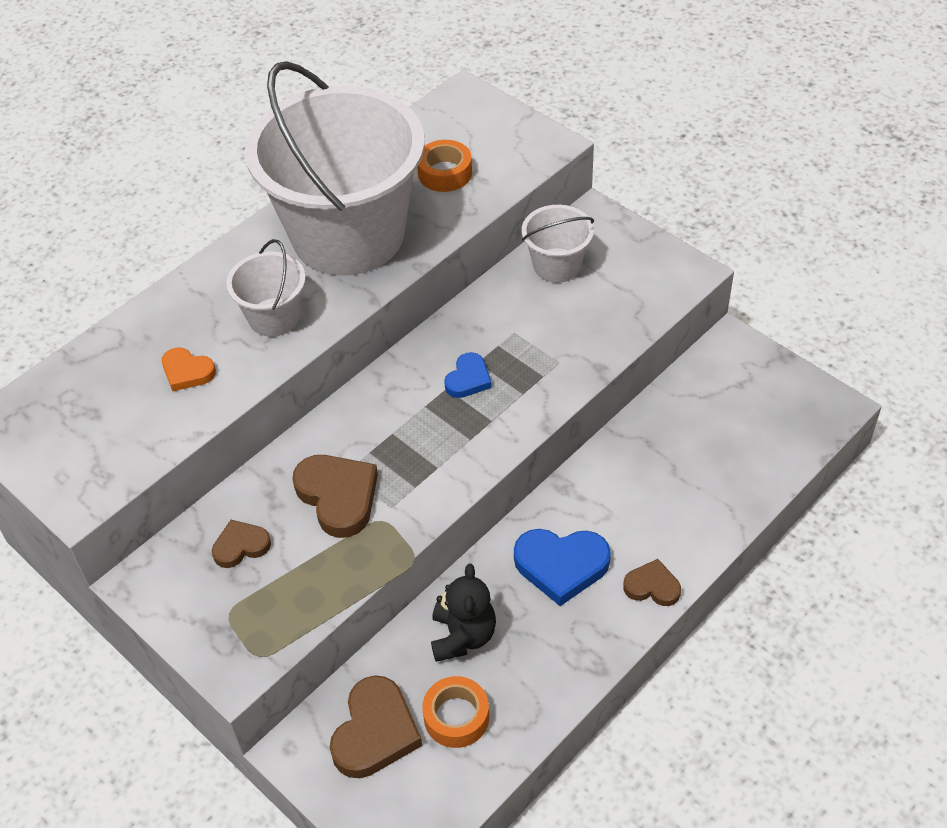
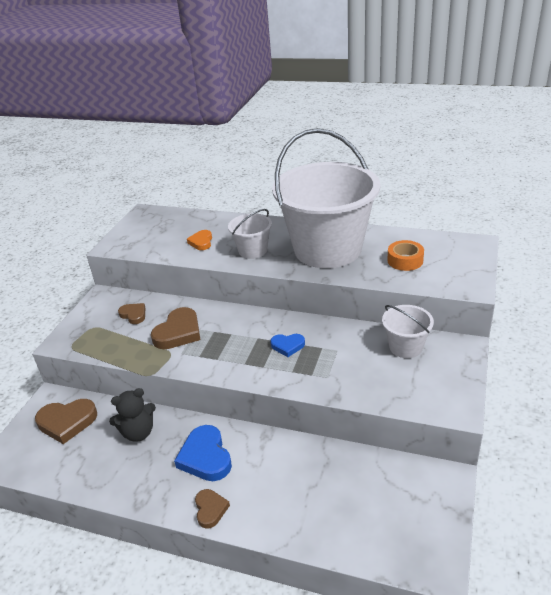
camera: 65 degrees right, 15 degrees down
(456, 717) = (84, 451): orange tape -> none

